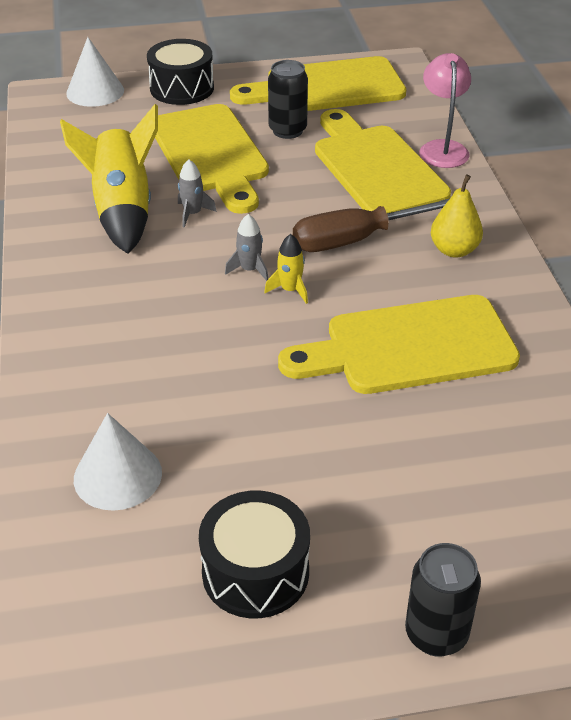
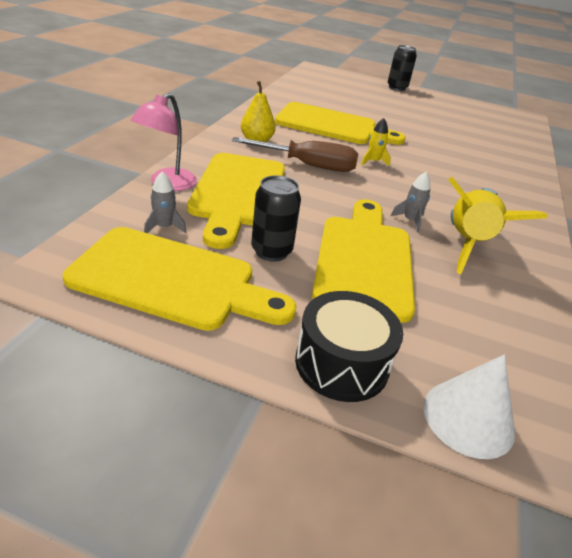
camera: 155 degrees left, 5 degrees down
(117, 475) = (497, 143): white cone -> none
(249, 270) = (390, 178): grey rocket -> grey rocket (164, 227)
(255, 572) = (449, 111): black drum -> none

